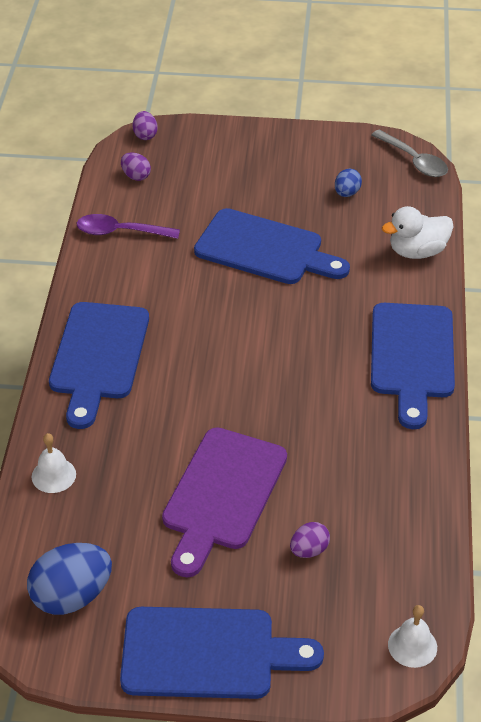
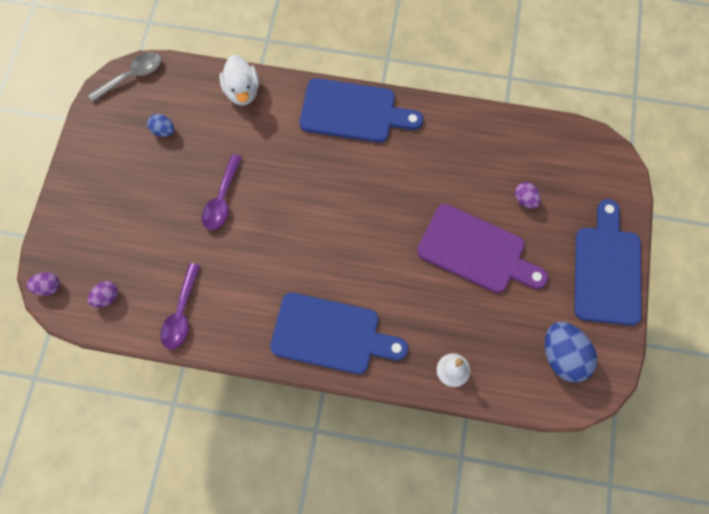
camera: 85 degrees left, 25 degrees up
(265, 249) = (222, 199): blue cutting board -> purple spoon
(412, 646) = (598, 149): white bell -> none

